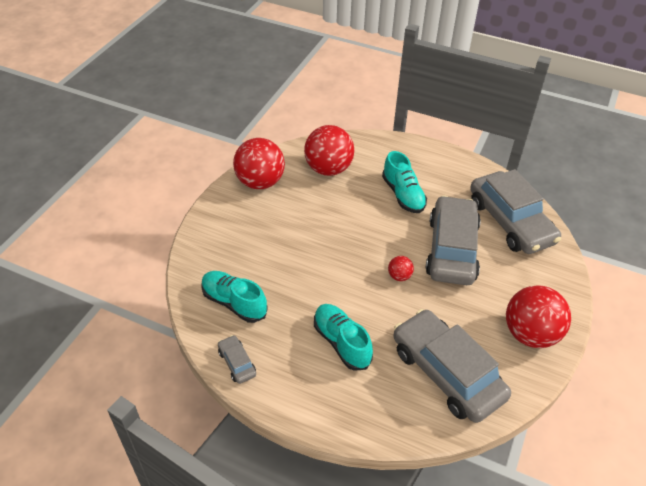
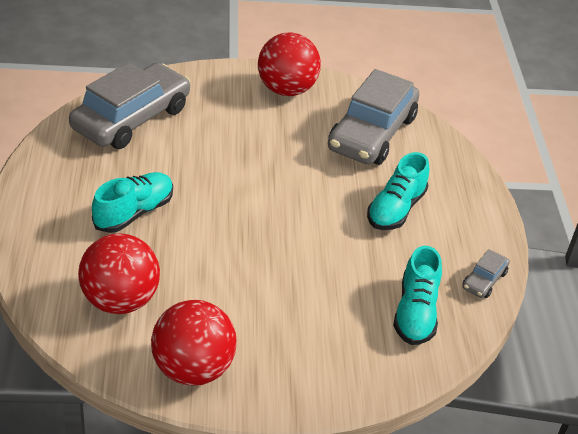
camera: 120 degrees left, 5 degrees down
(399, 276) = (275, 187): red ball -> none
(452, 249) = (206, 155): grey car -> none

